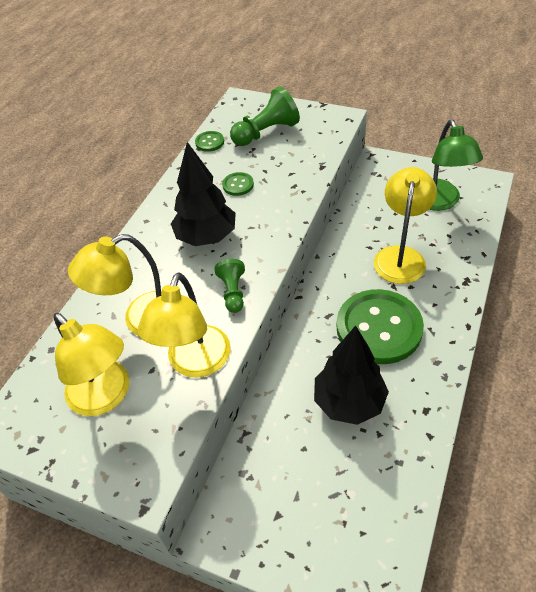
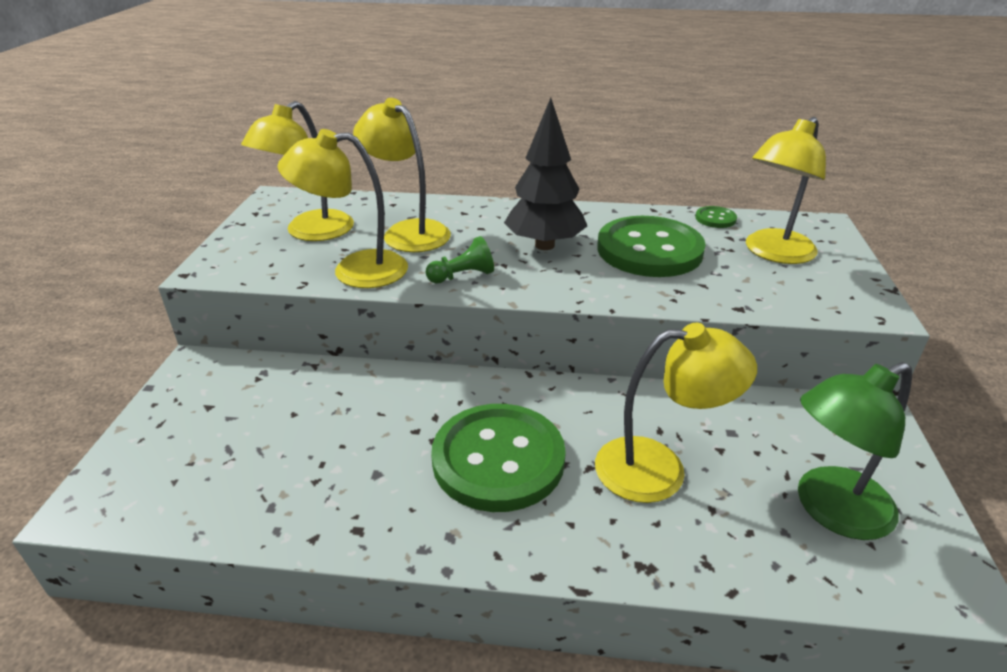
camera: 70 degrees right, 15 degrees down
(238, 185) = (649, 250): green button -> green button, size x2.43
(266, 132) = (773, 253): green pawn -> yellow lamp
(349, 402) = (363, 444): black tree -> none

